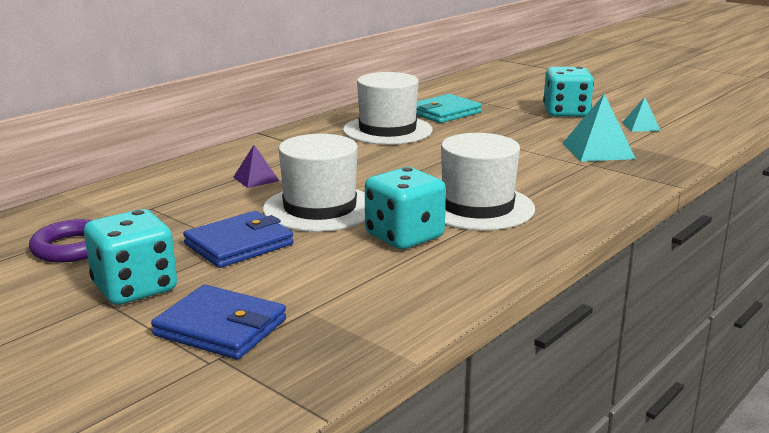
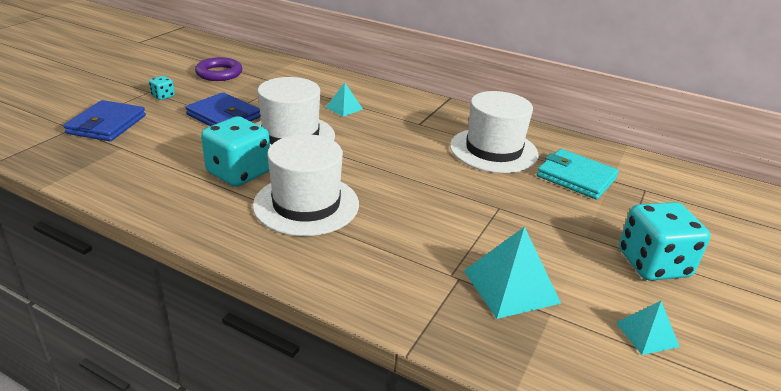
camera: 75 degrees right, 10 degrees up
(135, 288) = (163, 96): turquoise dice -> turquoise dice, size x0.45
(256, 179) = (344, 108): purple pyramid -> turquoise pyramid

